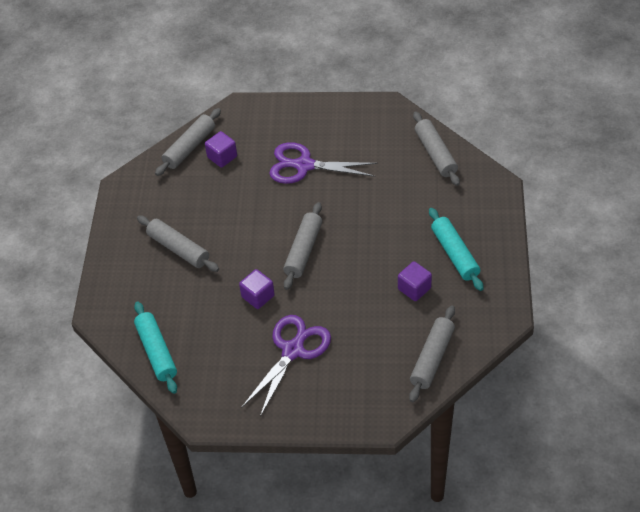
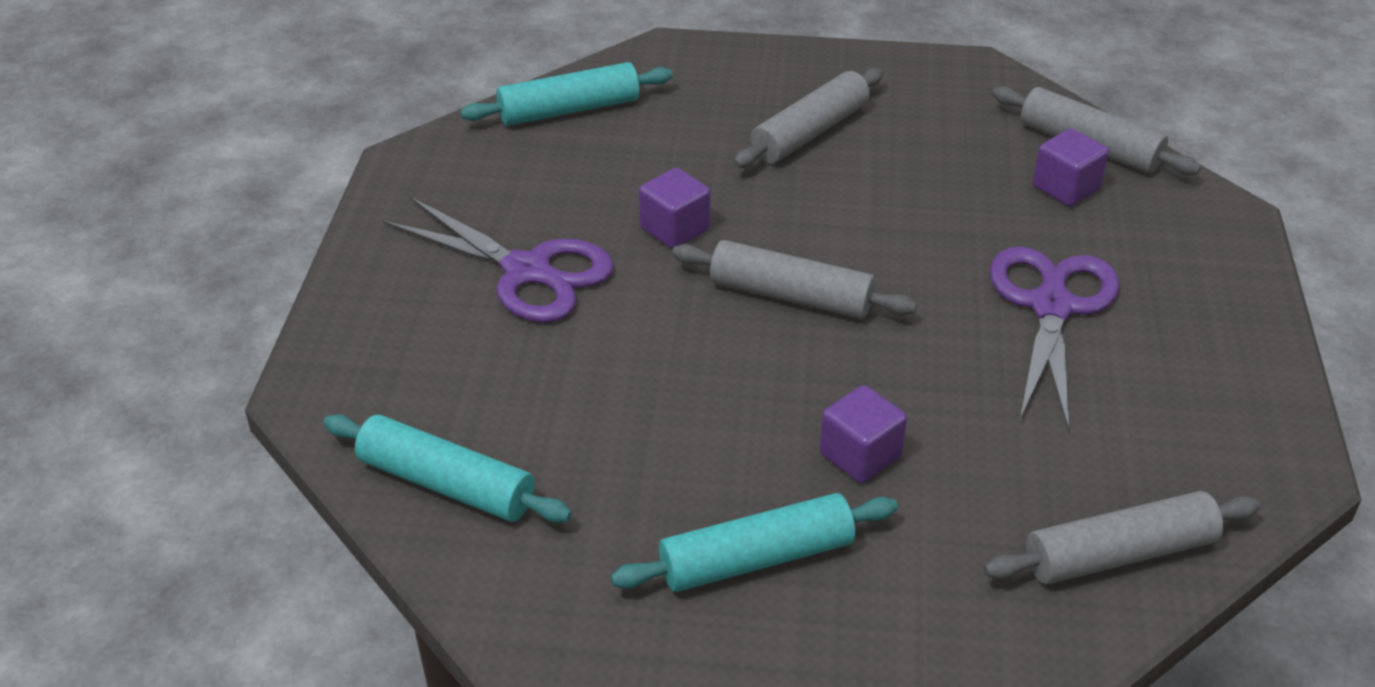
camera: 90 degrees right, 10 degrees down
(414, 288) = (656, 470): purple cube -> purple cube (860, 455)
(432, 358) = (446, 484): grey rolling pin -> turquoise rolling pin

